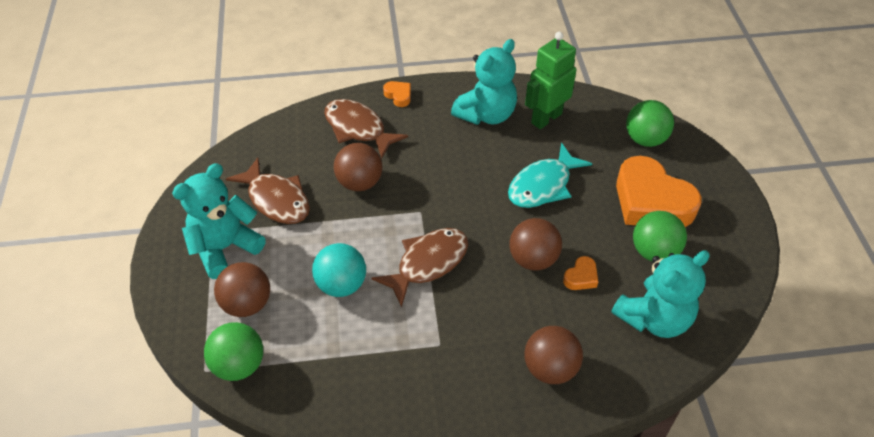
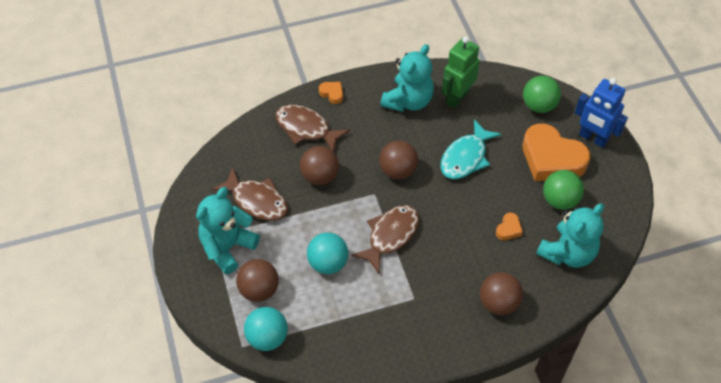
camera: 10 degrees left, 5 degrees up
(239, 365) = (267, 337): green ball -> turquoise ball
(533, 259) = (470, 220): brown ball -> brown ball (398, 171)
(708, 185) = (593, 138): none -> blue robot

